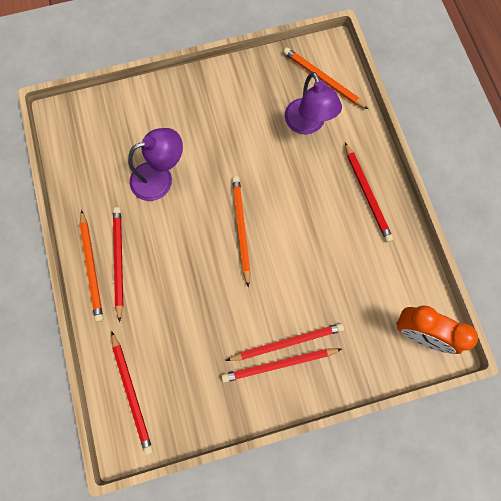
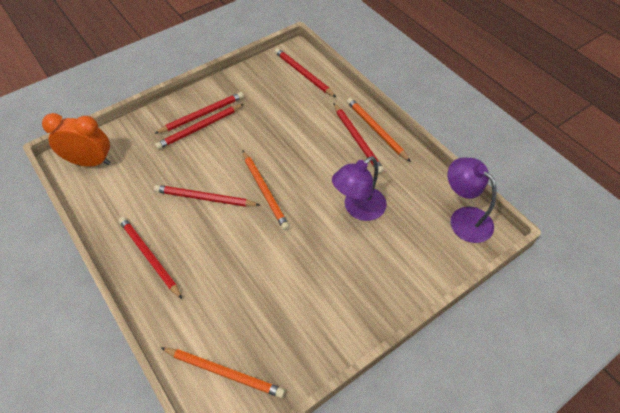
camera: 160 degrees right, 20 degrees down
(303, 241) = (204, 198): none -> red pencil
(308, 124) = (228, 309): purple lamp -> purple lamp (464, 218)

